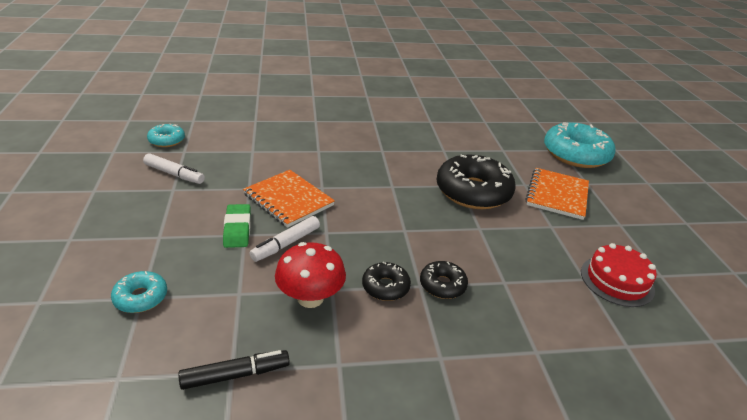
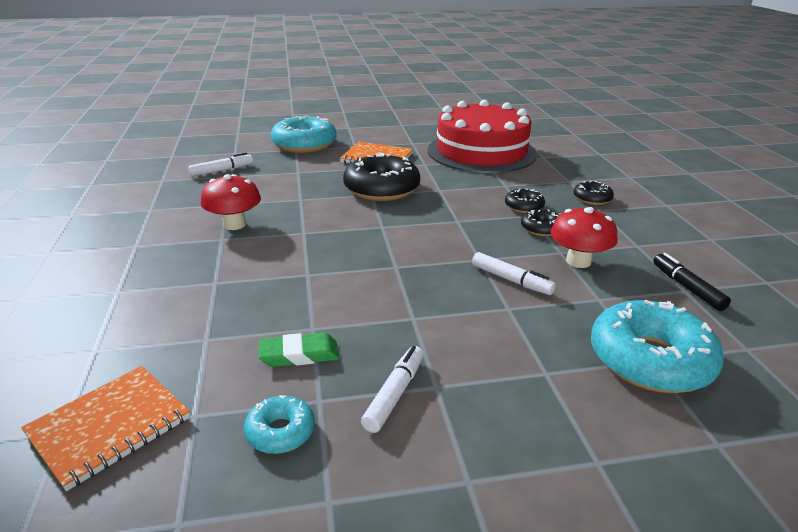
camera: 90 degrees left, 5 degrees down
(141, 297) = (650, 360): turquoise donut -> turquoise donut, size x2.04
(237, 229) = (501, 314): green eraser -> green eraser (299, 355)
(288, 200) = (430, 286): orange notebook -> orange notebook (109, 427)
(395, 124) = (234, 225): none -> red mushroom
(476, 360) = (592, 199): none -> black donut
(495, 117) = (222, 170): none -> white marker
(617, 280) = (481, 152): red cake -> red cake, size x2.16

